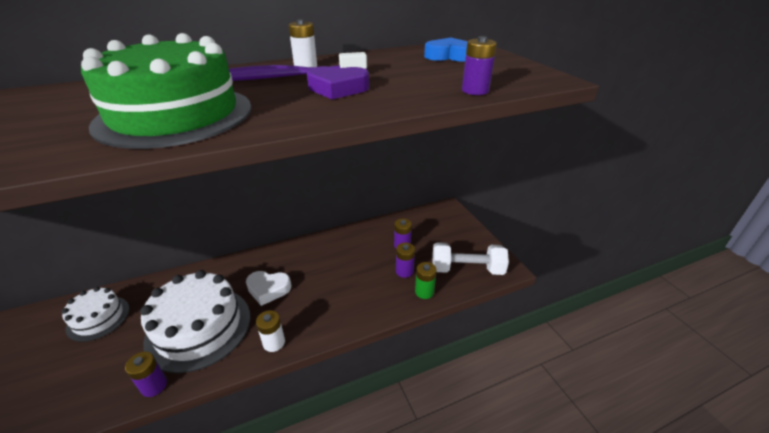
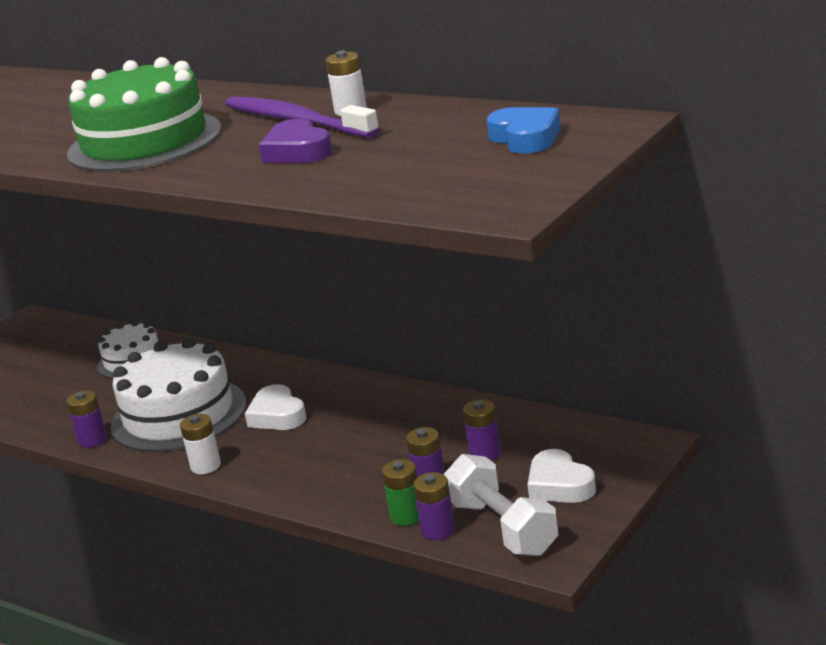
camera: 60 degrees right, 10 degrees down
(451, 240) = (559, 485): none -> white heart
(475, 90) = (388, 197): purple battery -> purple battery (438, 530)

